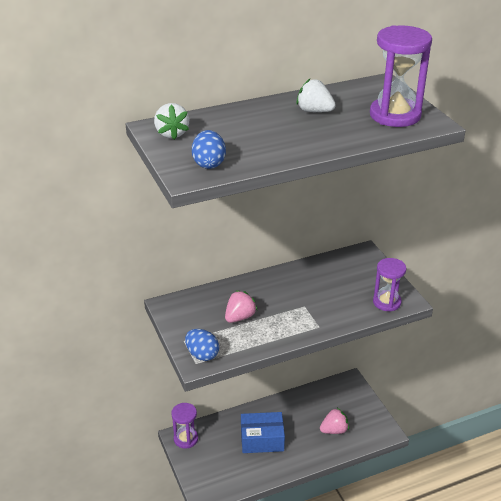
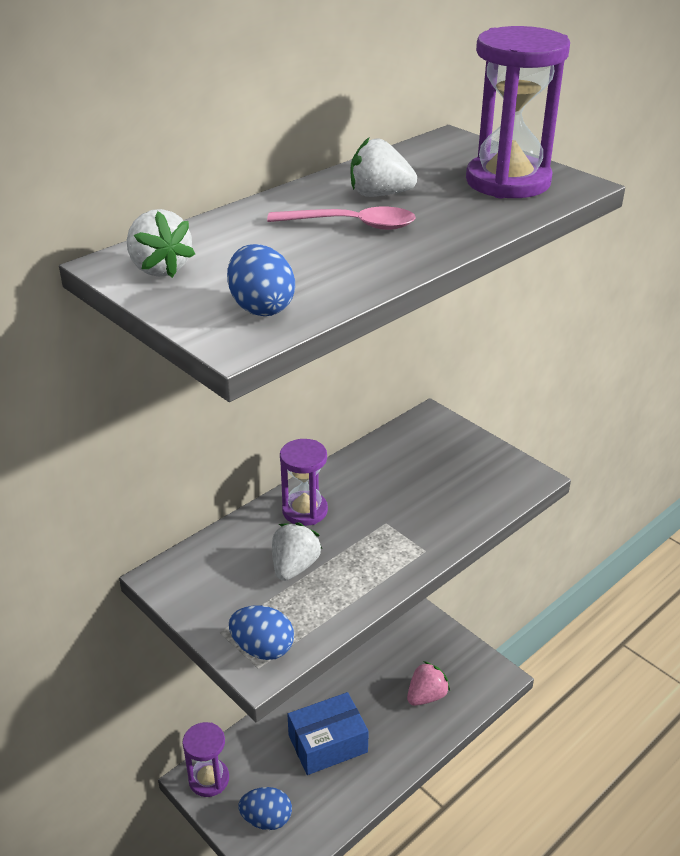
camera: 20 degrees left, 0 degrees up
(209, 469) = (266, 819): none -> blue egg
(240, 317) = (294, 567): pink strawberry -> white strawberry
(286, 126) = (351, 225): none -> pink spoon
(386, 302) = (503, 486): purple hourglass -> purple hourglass (305, 510)

